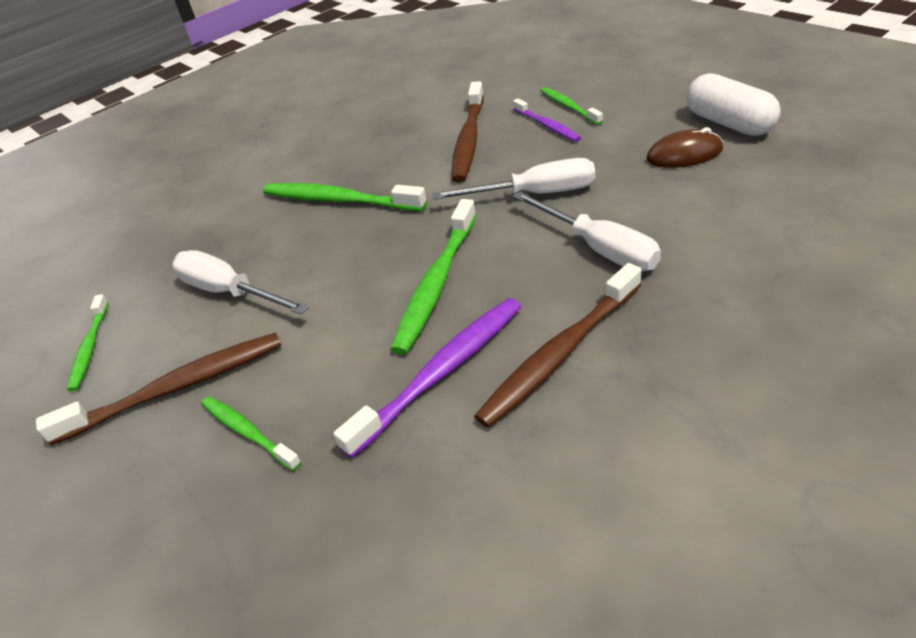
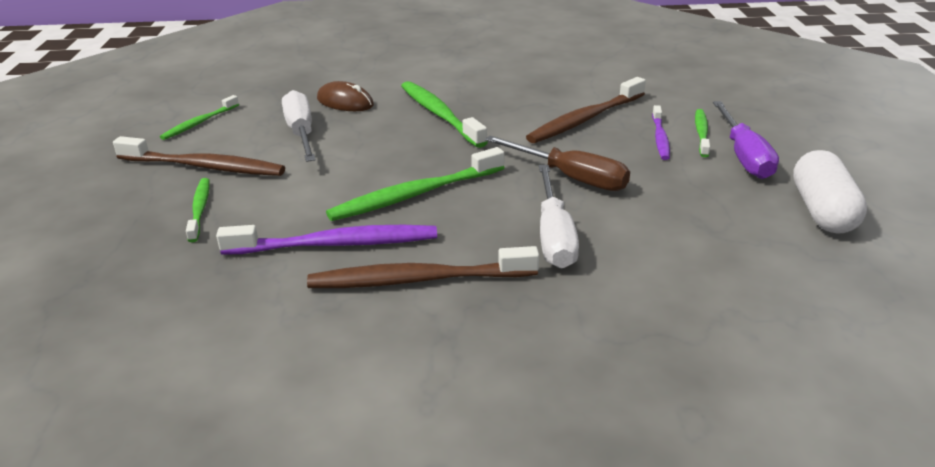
camera: 35 degrees right, 10 degrees down
(535, 194) = (570, 178): white screwdriver -> brown screwdriver
(622, 109) = (743, 156): none -> purple screwdriver
(684, 154) = (737, 213): brown mouse -> brown mouse (345, 102)

